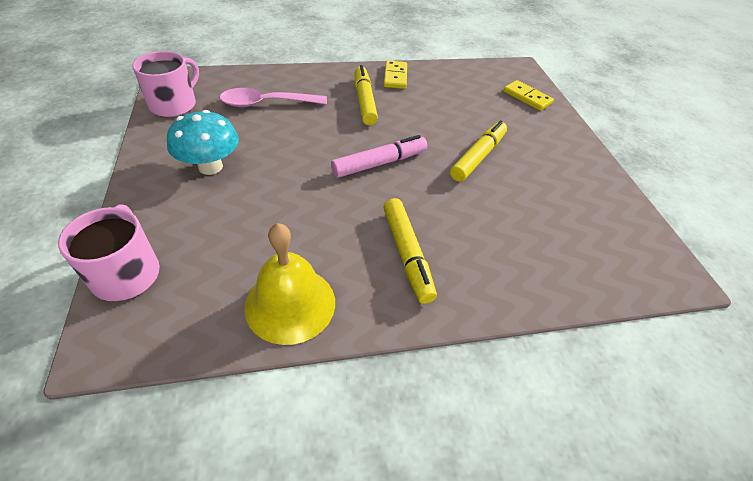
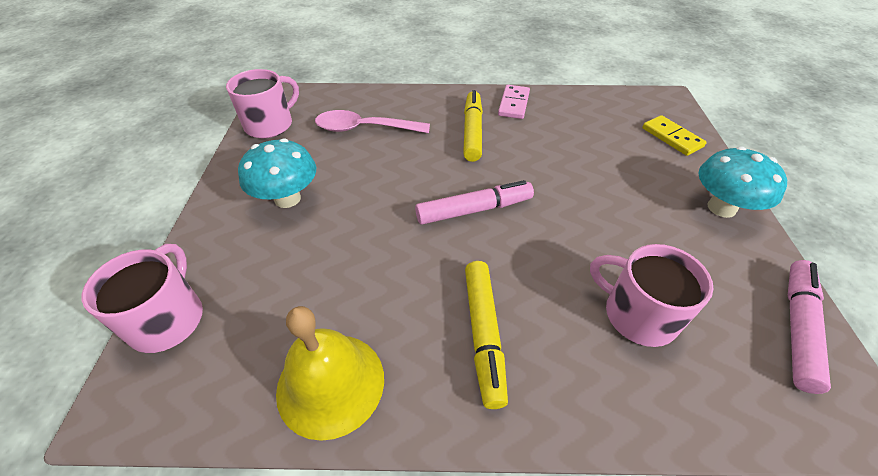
camera: 15 degrees right, 0 degrees up
(395, 77) = (513, 104): yellow domino -> pink domino
(478, 157) = (596, 211): yellow marker -> none
(521, 228) = (638, 314): none -> pink mug
(570, 147) = (721, 208): none -> turquoise mushroom
(632, 224) = (798, 327): none -> pink marker

